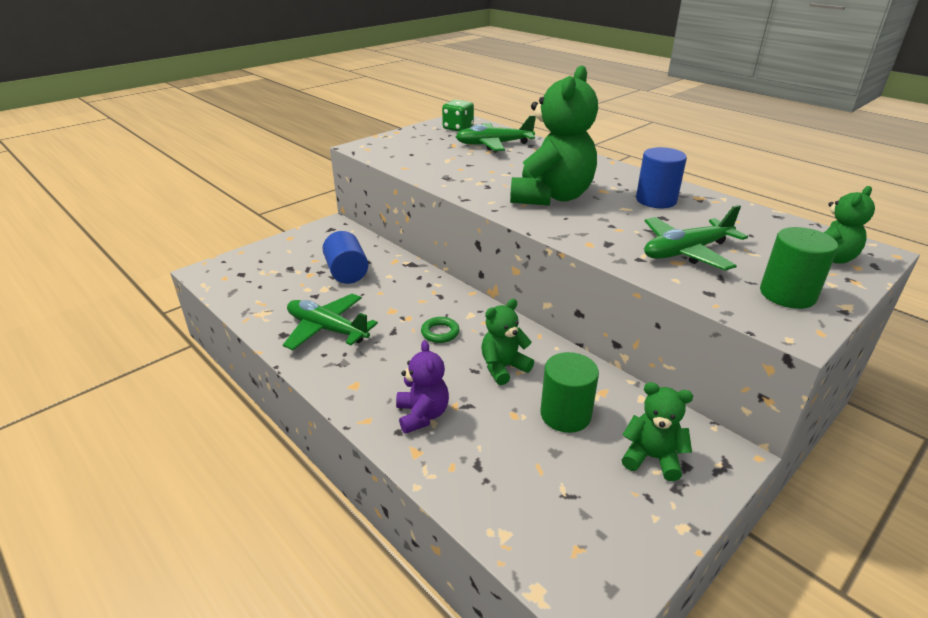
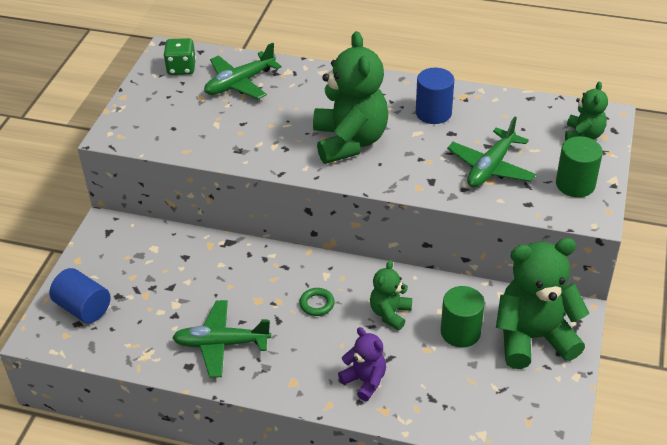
camera: 30 degrees left, 10 degrees up
(347, 273) = (178, 278): blue cylinder -> blue cylinder (83, 308)
(652, 458) = (533, 338): green teddy bear -> green teddy bear, size x1.93

